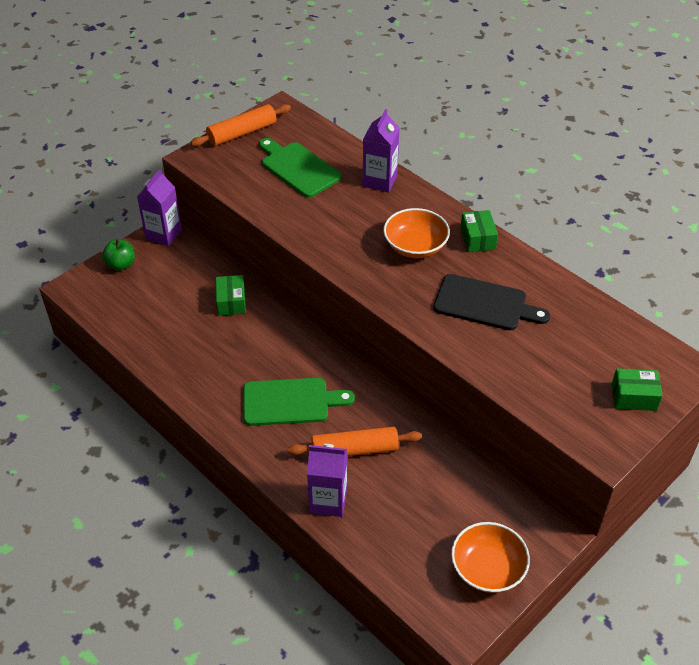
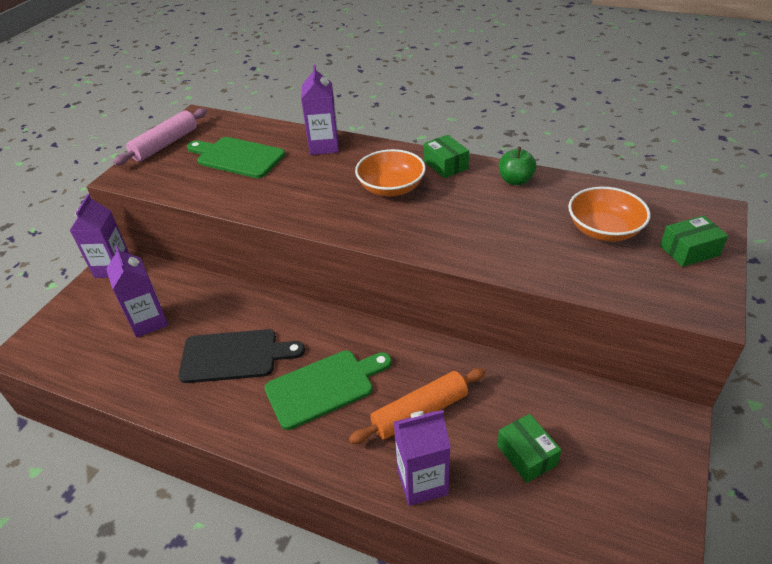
camera: 20 degrees left, 5 degrees down
(121, 264) = (73, 310): green apple -> green apple (515, 180)
(176, 295) = (148, 321): none -> purple carton
(231, 302) = (213, 308): green box -> green box (526, 455)
(242, 133) = (165, 144): orange rolling pin -> pink rolling pin
(484, 304) = (490, 215): black cutting board -> black cutting board (234, 356)
(487, 568) = (637, 489): orange bowl -> orange bowl (604, 230)

